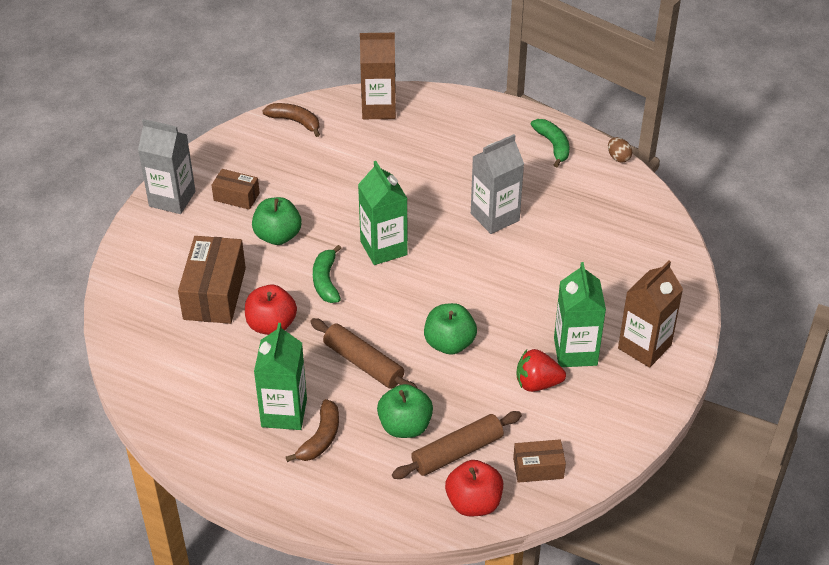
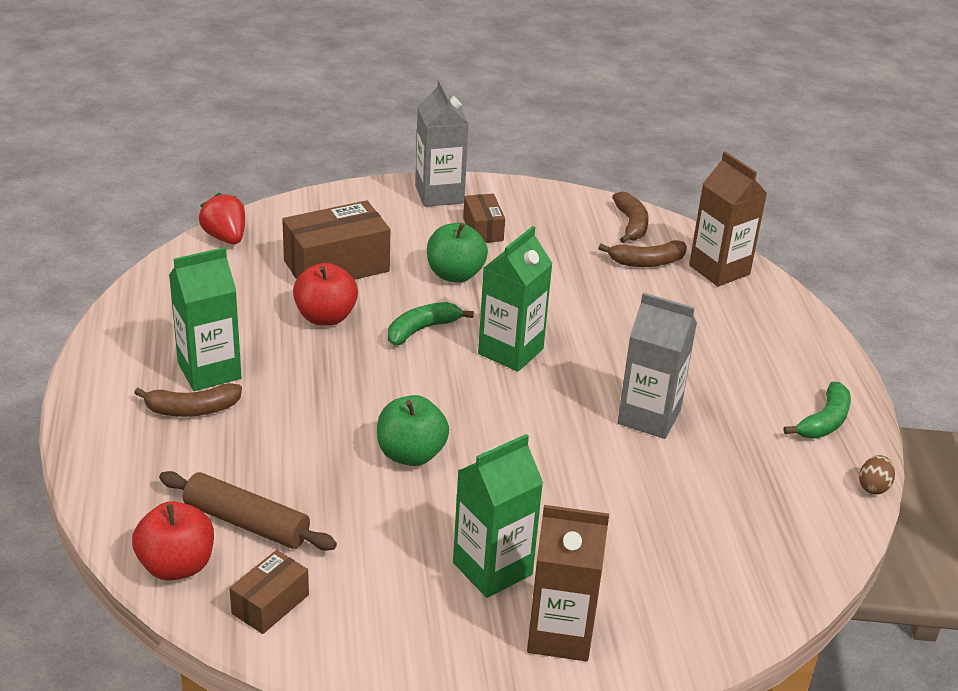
camera: 55 degrees right, 10 degrees down
(342, 136) = (646, 262): none -> brown banana
(363, 363) = (324, 400): brown rolling pin -> none
(405, 426) = (255, 466): green apple -> none
(537, 383) = (409, 552): red strawberry -> red strawberry (225, 237)
(538, 468) = (270, 604): brown box -> brown box turned 75 degrees clockwise

